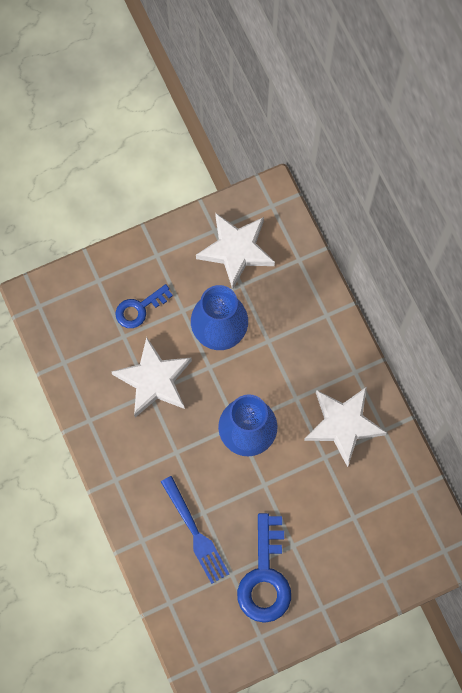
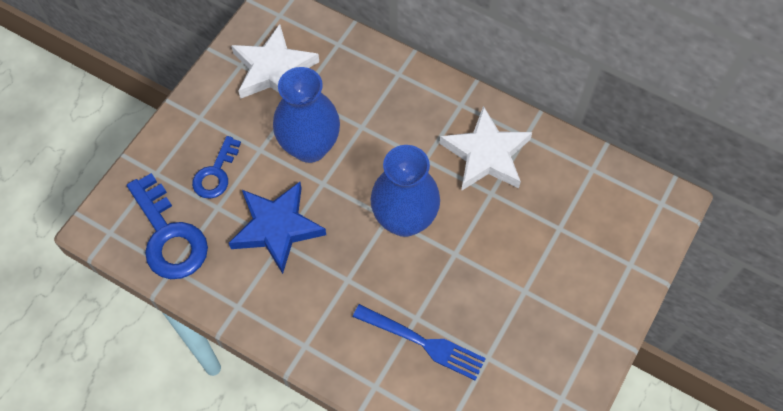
camera: 35 degrees left, 10 degrees down
(154, 380) = (277, 228): white star -> blue star
(265, 577) = (522, 338): blue key -> blue key (169, 236)

